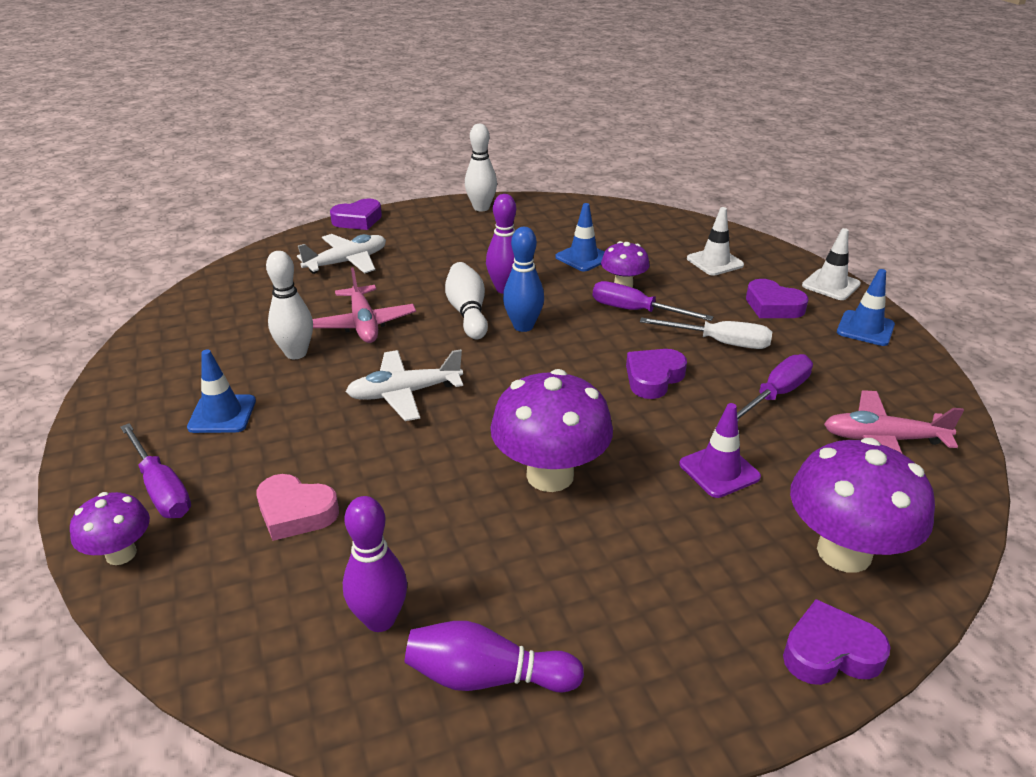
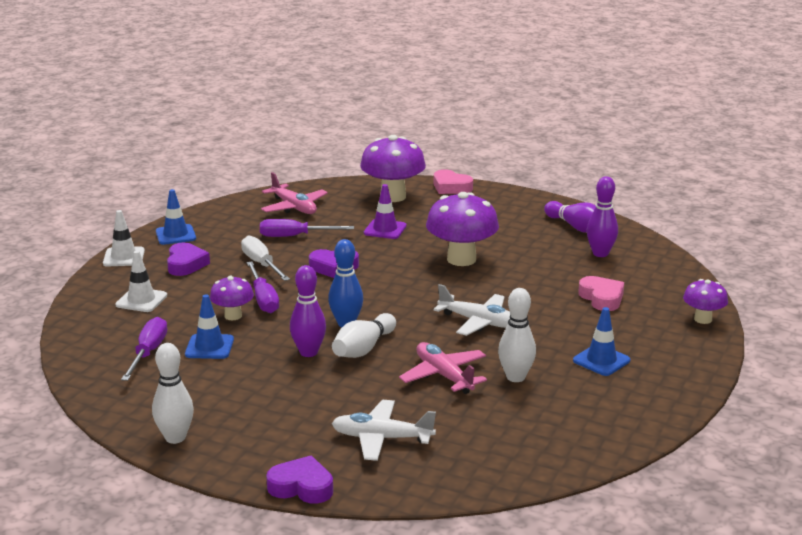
camera: 135 degrees left, 10 degrees down
(161, 489) = (666, 337): purple screwdriver -> purple screwdriver (148, 353)
(363, 324) = (444, 376): pink plane -> pink plane turned 60 degrees counterclockwise
(830, 652) = (451, 187): purple heart -> pink heart

